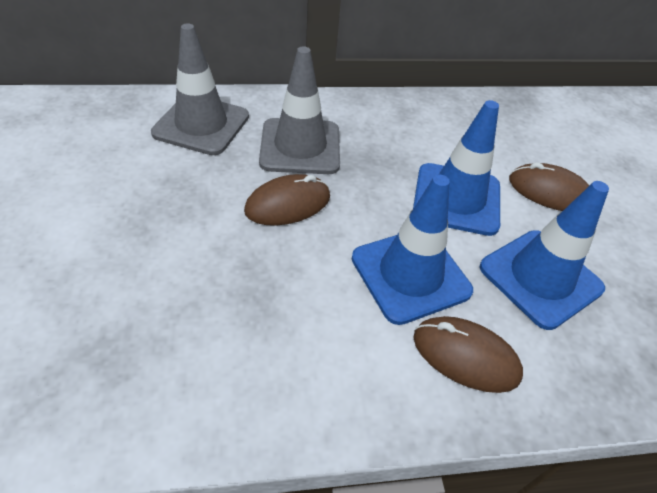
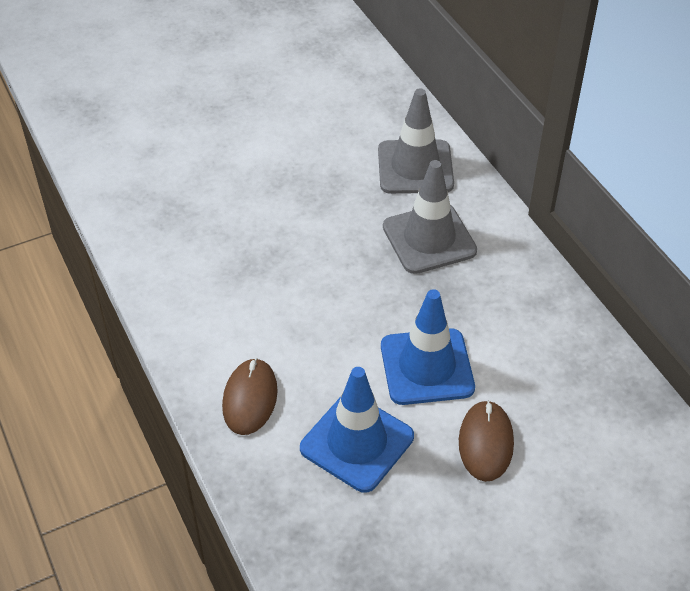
camera: 75 degrees right, 0 degrees up
(288, 204) = (350, 253): brown mouse -> none
(410, 274) = (314, 350): blue traffic cone -> none

